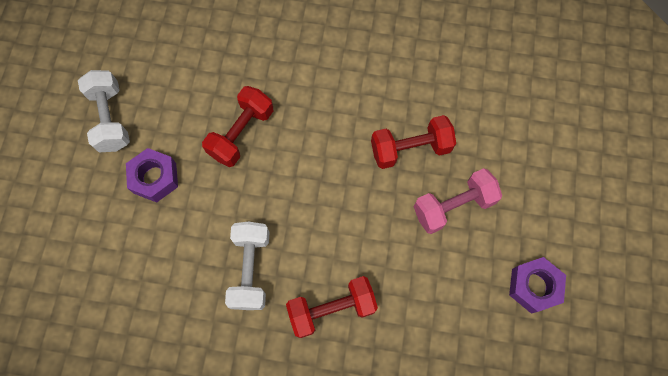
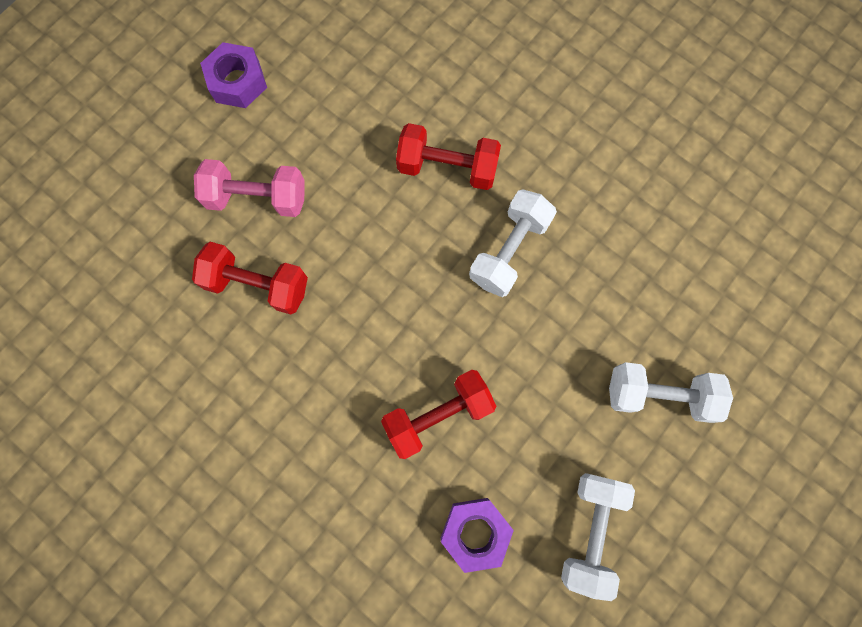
camera: 150 degrees left, 5 degrees up
(97, 225) = (659, 394): none -> white dumbbell
(155, 178) = (568, 416): purple nut -> purple nut (475, 532)

